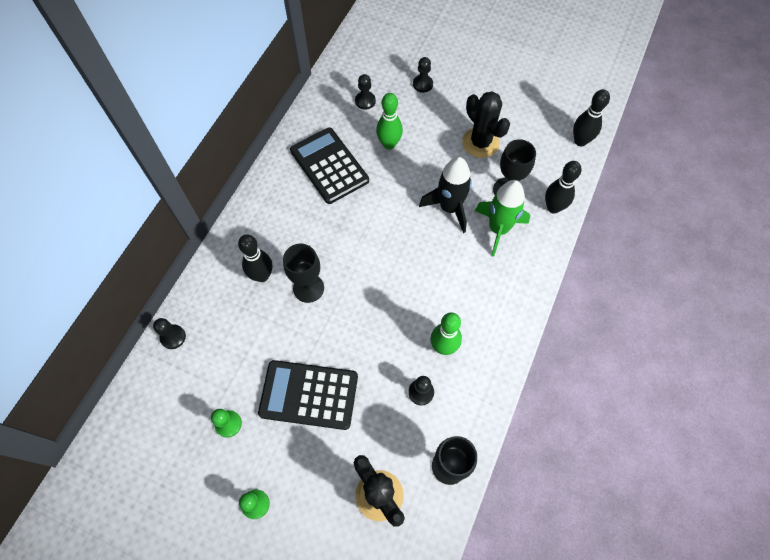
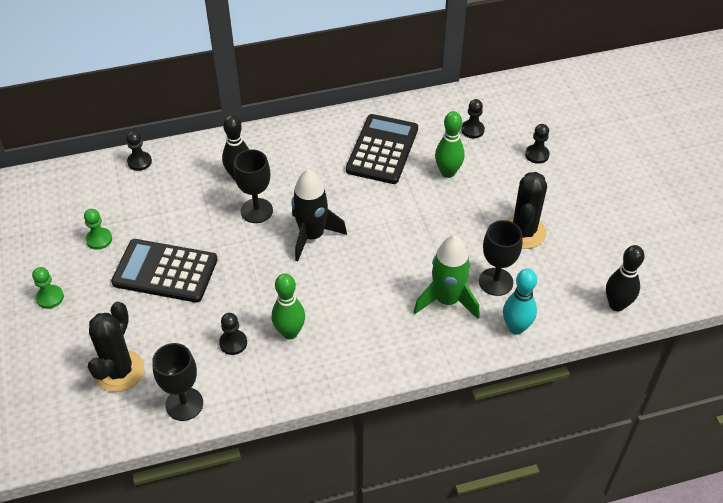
camera: 50 degrees right, 15 degrees down
(309, 394) = (165, 271): black calculator -> black calculator turned 45 degrees counterclockwise
(449, 208) = (430, 252): black rocket -> black rocket (312, 236)
(553, 207) = (516, 328): black bowling pin -> turquoise bowling pin

